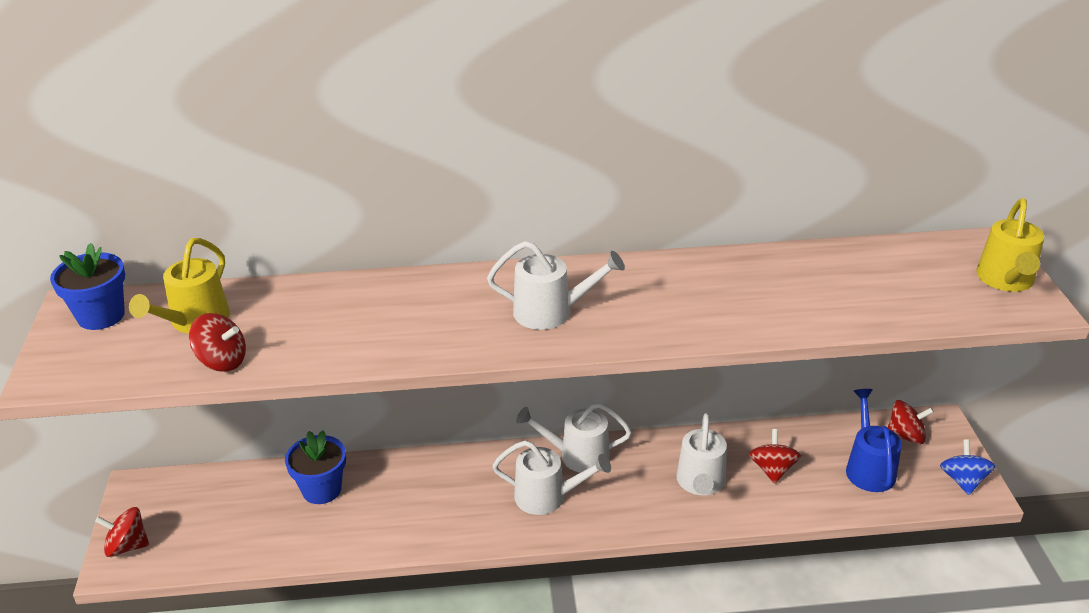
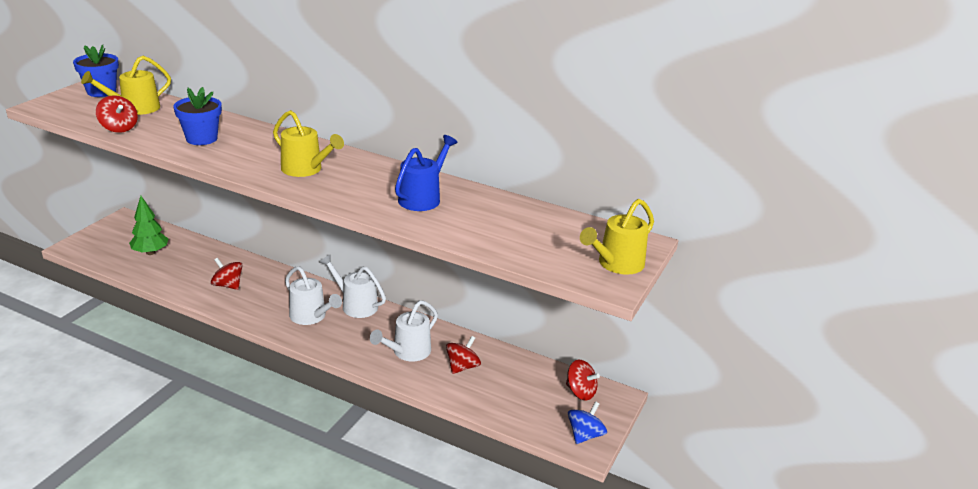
camera: 30 degrees right, 5 degrees down
(127, 546) = (88, 241): red spinning top -> red spinning top (228, 285)
(239, 517) = (150, 252): none -> green tree
(321, 489) = (203, 259): blue flower pot -> blue flower pot (201, 138)
(551, 312) = (306, 169): white watering can -> yellow watering can
(868, 468) = (528, 396): blue watering can -> blue watering can (423, 197)

